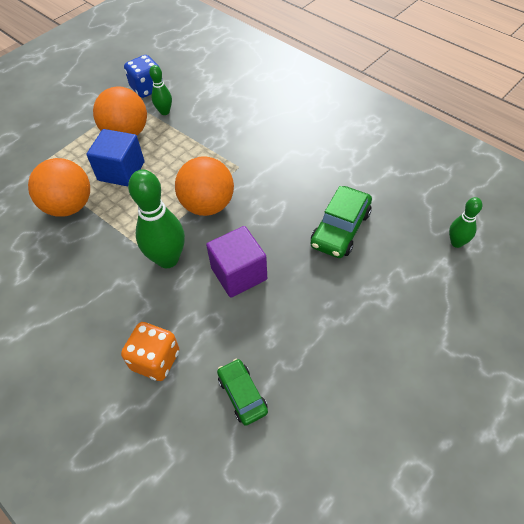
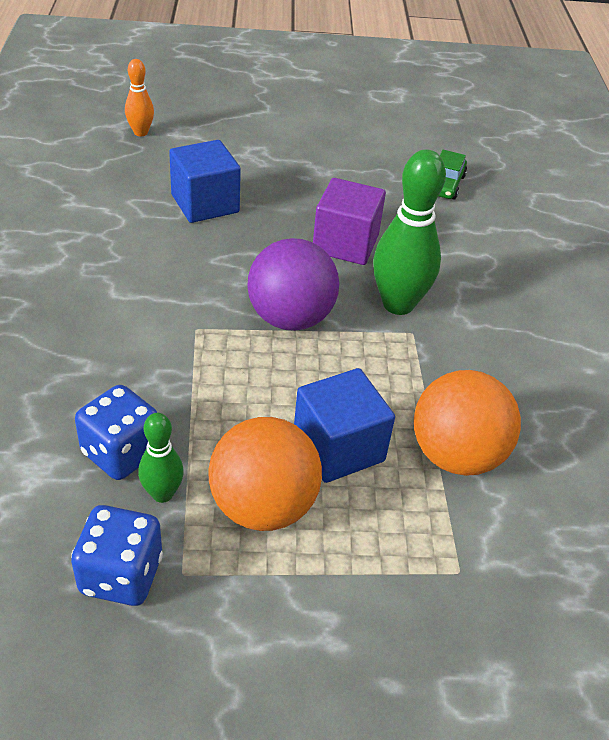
camera: 140 degrees left, 10 degrees down
(155, 360) = (493, 246): orange dice -> none
(195, 110) = (121, 453): none -> blue dice
(208, 205) = (290, 318): orange ball -> purple ball
(340, 229) = (205, 203): green car -> blue cube
(456, 242) = (140, 132): green bowling pin -> orange bowling pin

